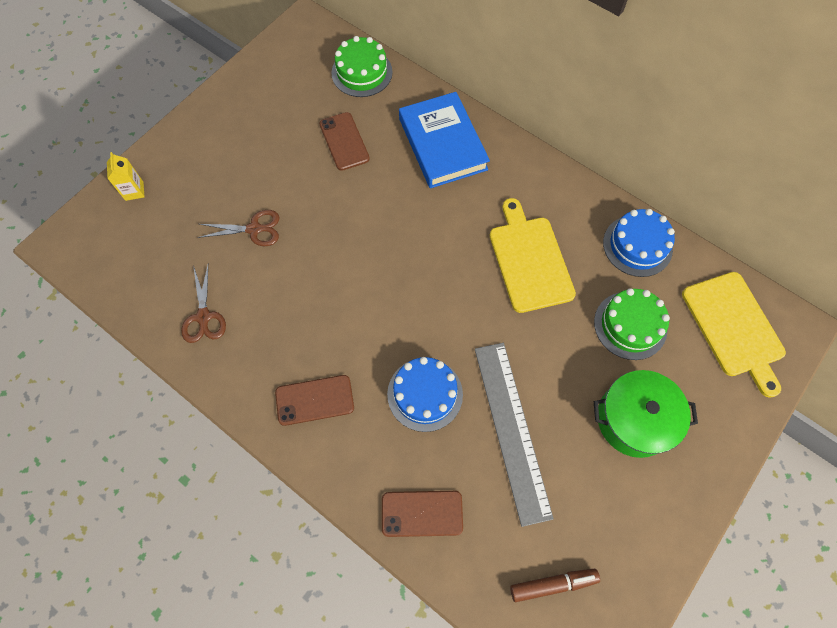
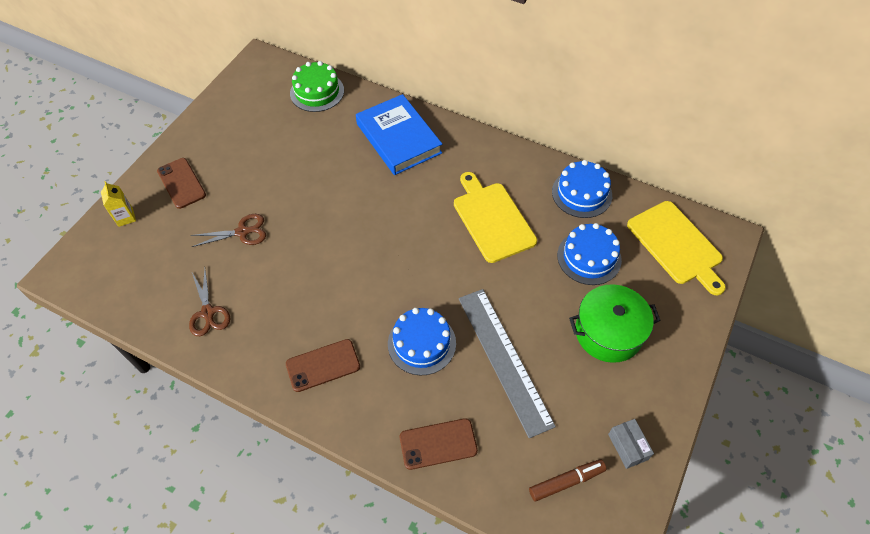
camera: 10 degrees left, 10 degrees down
(344, 141) = (311, 149): brown phone -> brown phone (181, 183)
(629, 558) = (628, 447): none -> grey box
(630, 325) = (589, 257): green cake -> blue cake

